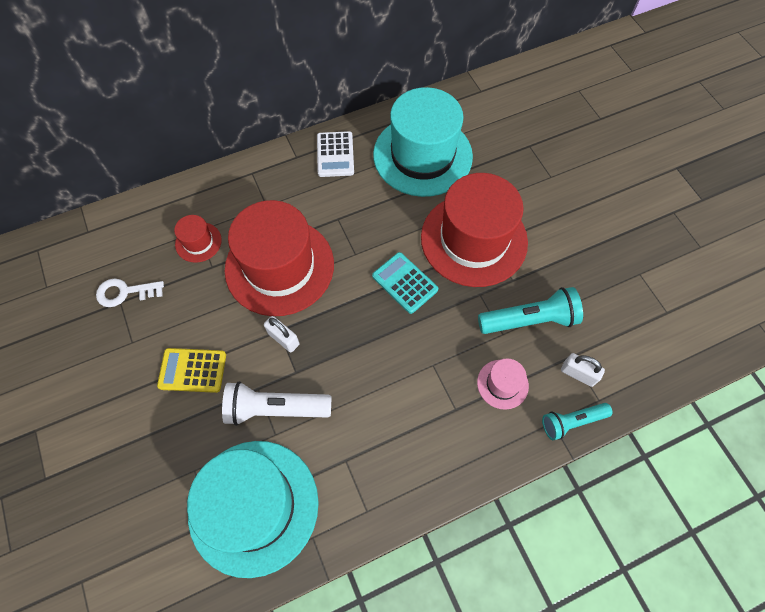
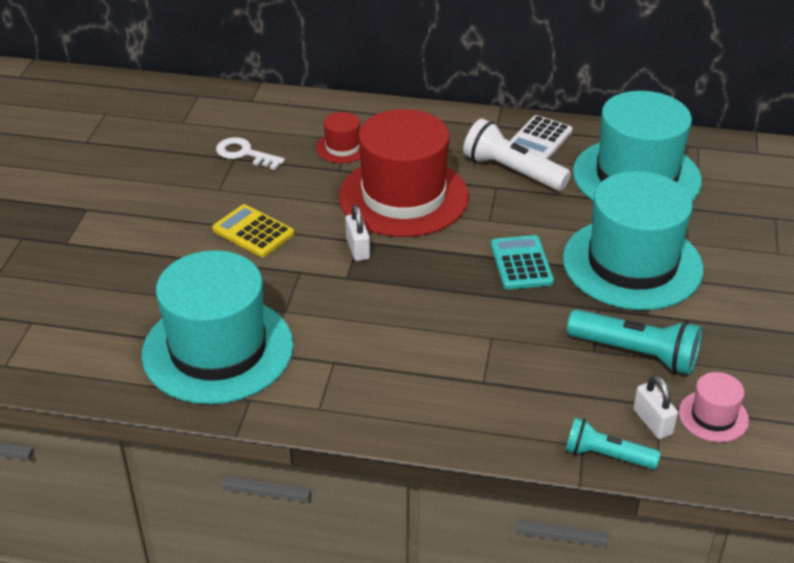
camera: 35 degrees right, 25 degrees down
(276, 408) = (303, 293): white flashlight -> white flashlight (512, 171)
(474, 239) = (632, 264): red hat -> turquoise hat
(502, 384) = (554, 388): pink hat -> pink hat (713, 416)

